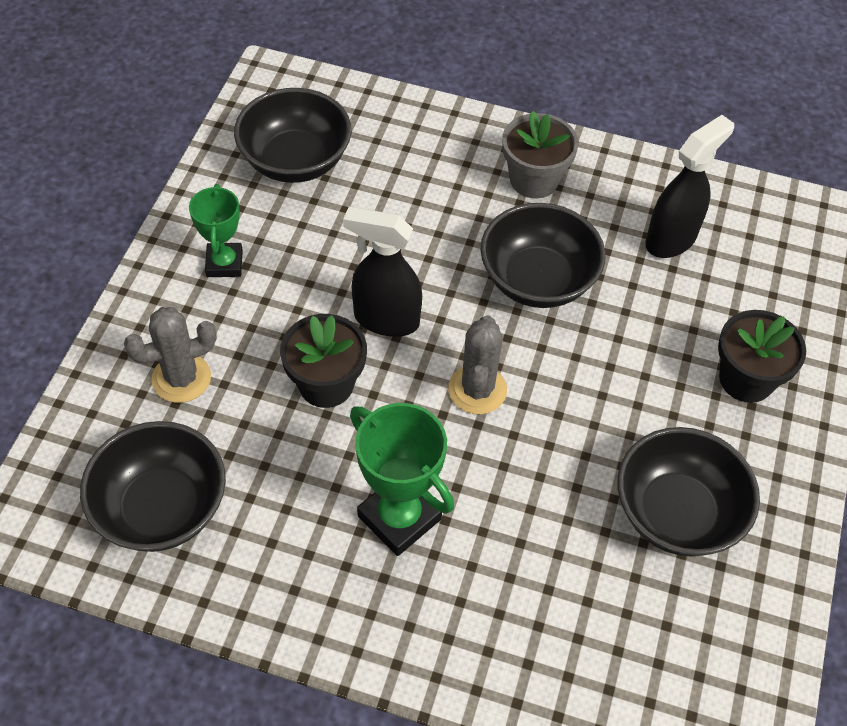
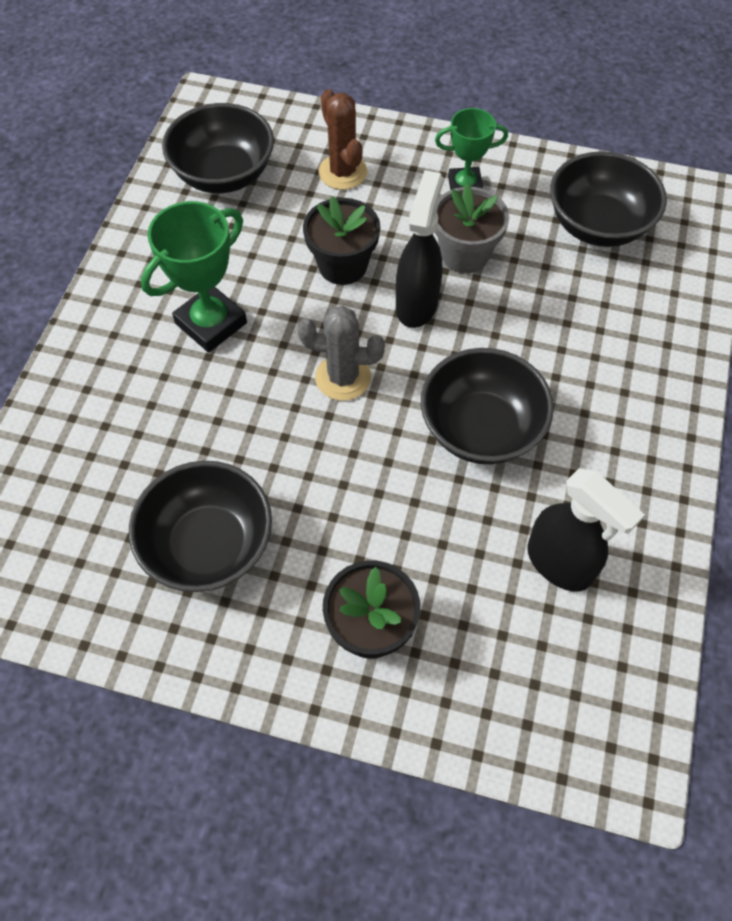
camera: 90 degrees right, 5 degrees up
(181, 378) = (342, 172): grey cactus -> brown cactus
(534, 180) = (620, 426): grey flower pot -> grey flower pot (464, 254)

